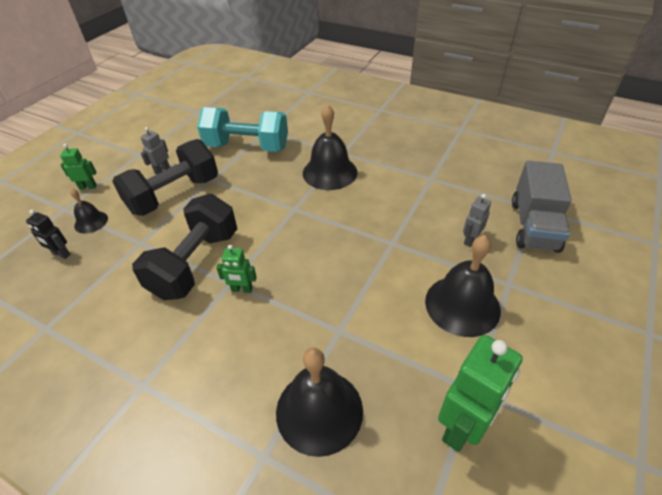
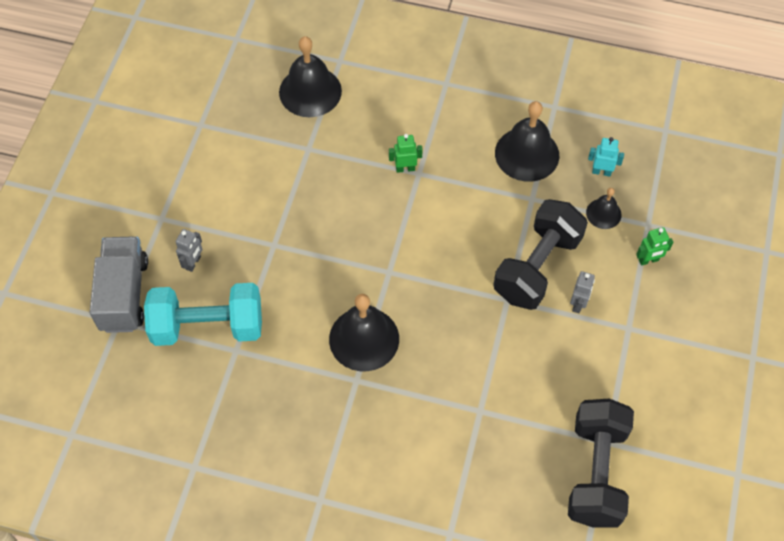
camera: 165 degrees right, 15 degrees up
(61, 254) = (601, 172): black robot -> turquoise robot
(195, 263) = (462, 186): black dumbbell -> black dumbbell (596, 472)
(247, 147) = (490, 369): turquoise dumbbell -> turquoise dumbbell (208, 326)
(462, 305) = (205, 189): black bell -> black bell (527, 154)
(462, 427) = (209, 100): green robot -> none

